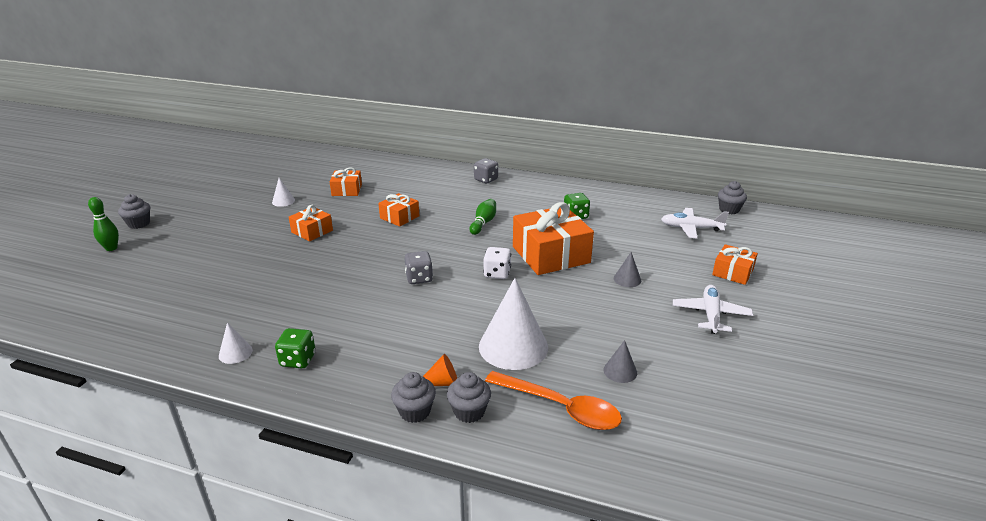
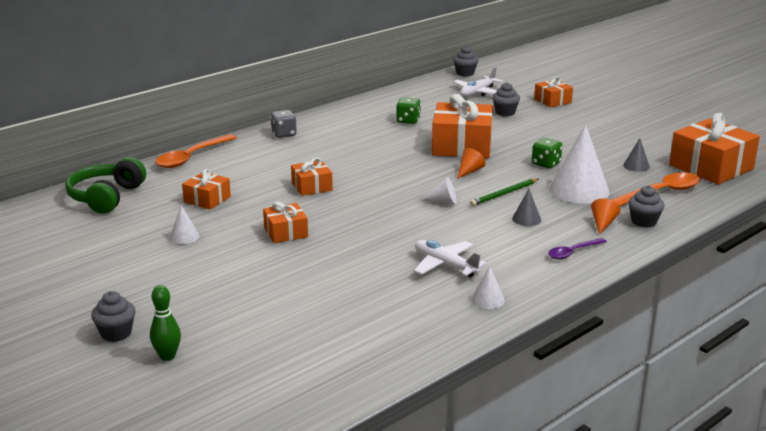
camera: 60 degrees left, 5 degrees down
(298, 360) = (525, 273): green dice -> green dice (546, 164)
(326, 162) = (106, 197): none -> green headphones
(359, 379) = (573, 252): none -> purple spoon
(411, 165) = (191, 157): none -> orange spoon
(415, 411) = (630, 240): grey cupcake -> grey cupcake (505, 112)
(419, 278) = (443, 201): grey dice -> white cone
(463, 304) = (504, 194): none -> green pencil
(483, 223) = (373, 156): green bowling pin -> none
(497, 273) = (469, 171): white dice -> orange cone
(627, 279) = (527, 132): grey cone -> grey cone (526, 219)
(686, 435) = (711, 167): none -> orange gift
(710, 315) = (597, 123): white plane -> white plane (445, 265)

